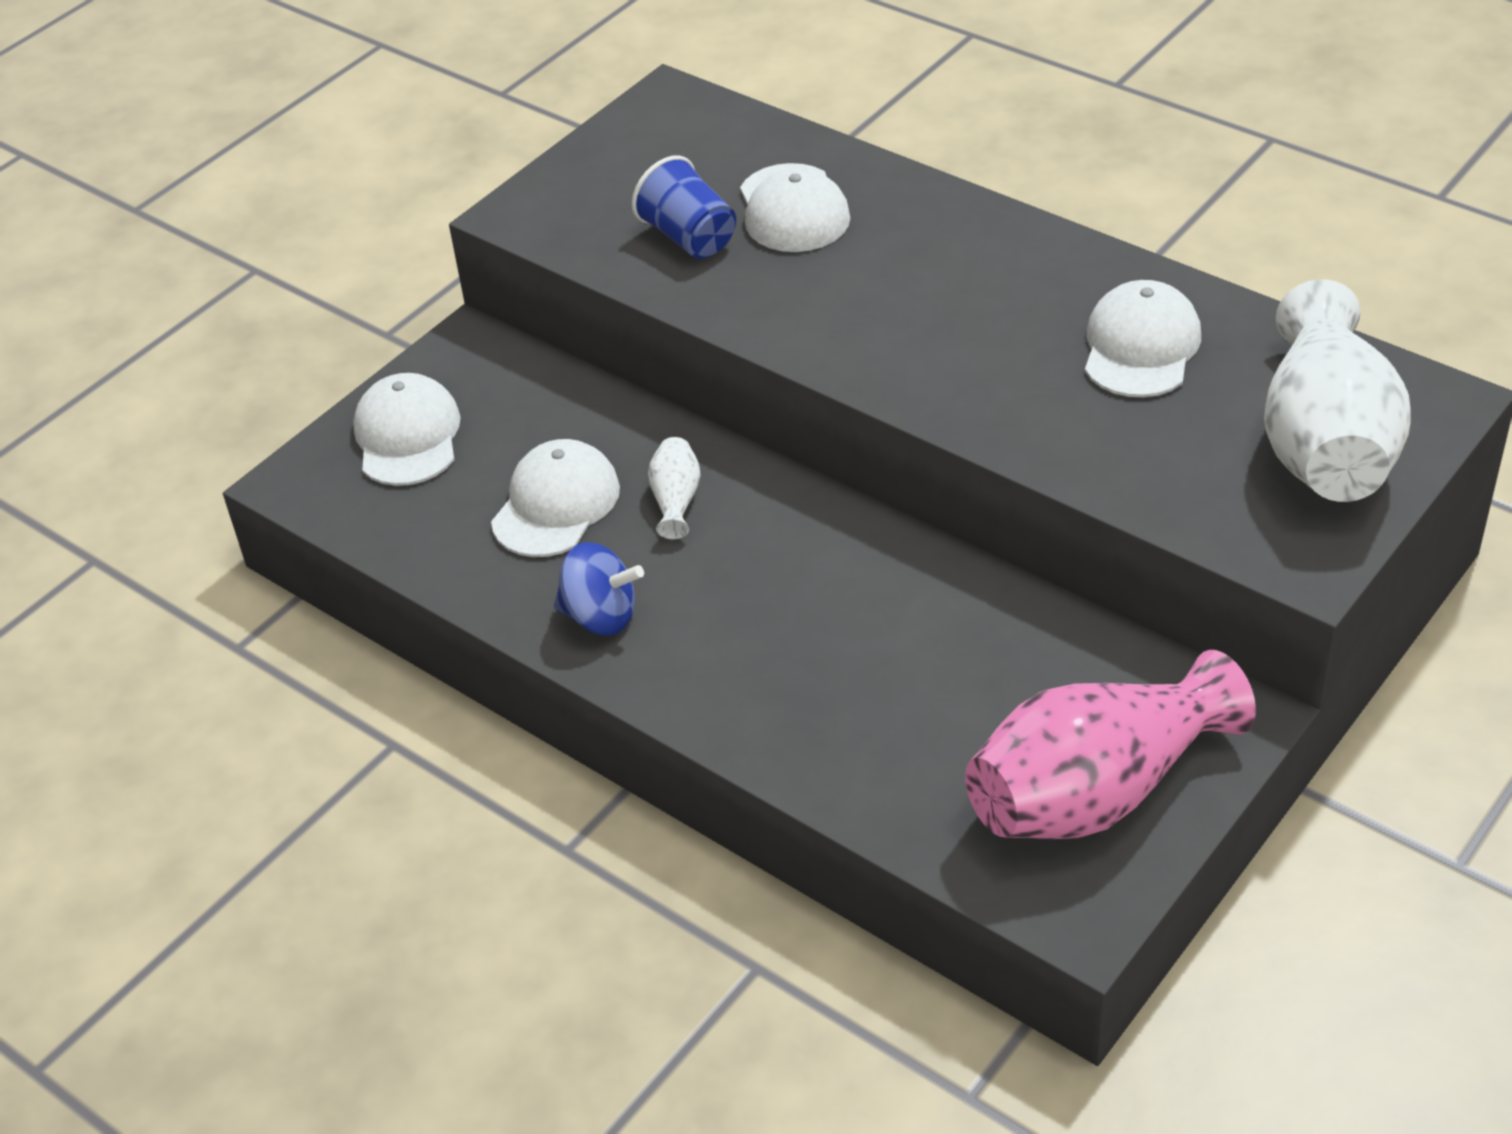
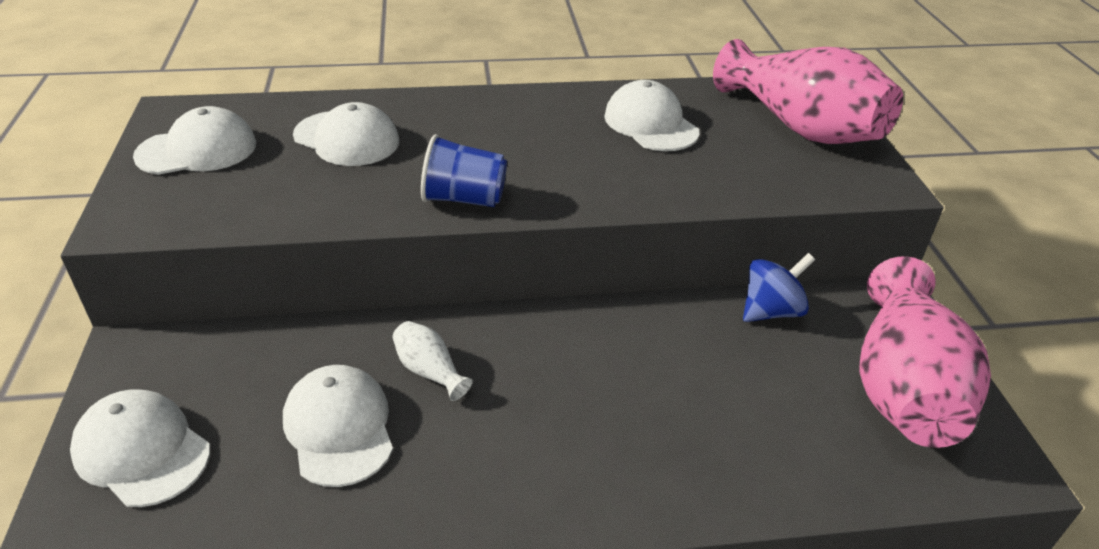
camera: 50 degrees left, 5 degrees down
(601, 616) = (473, 488): blue spinning top -> blue spinning top (771, 311)
(647, 158) = (197, 150): none -> white cap
(689, 237) = (291, 182): blue cup -> blue cup (464, 199)
(1325, 443) = (800, 127): white vase -> pink vase

